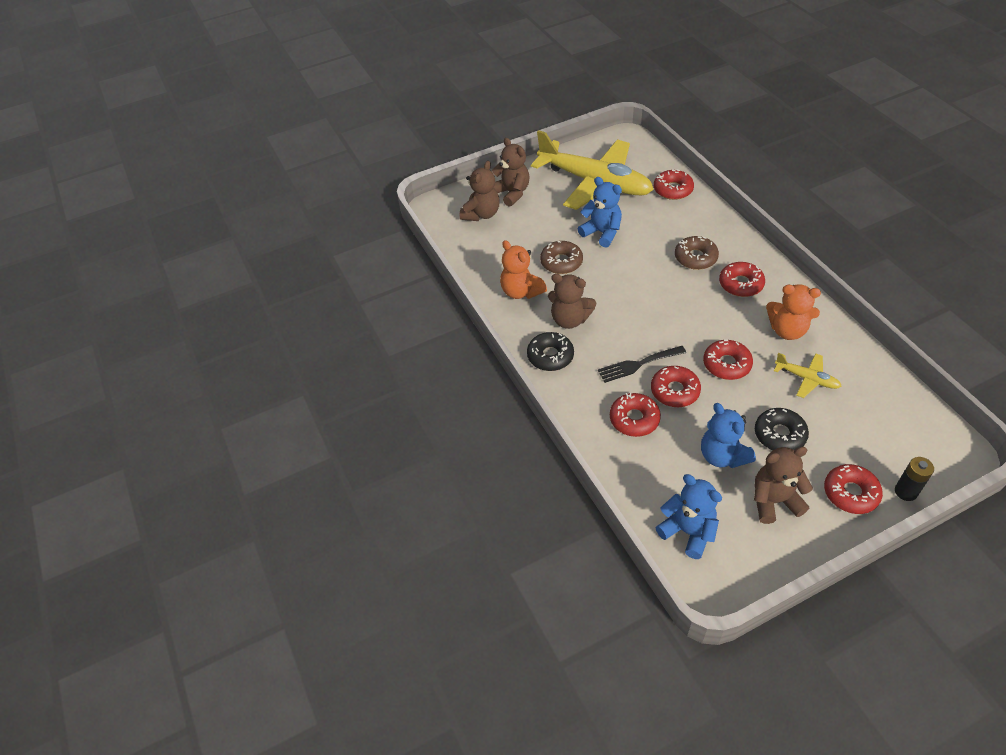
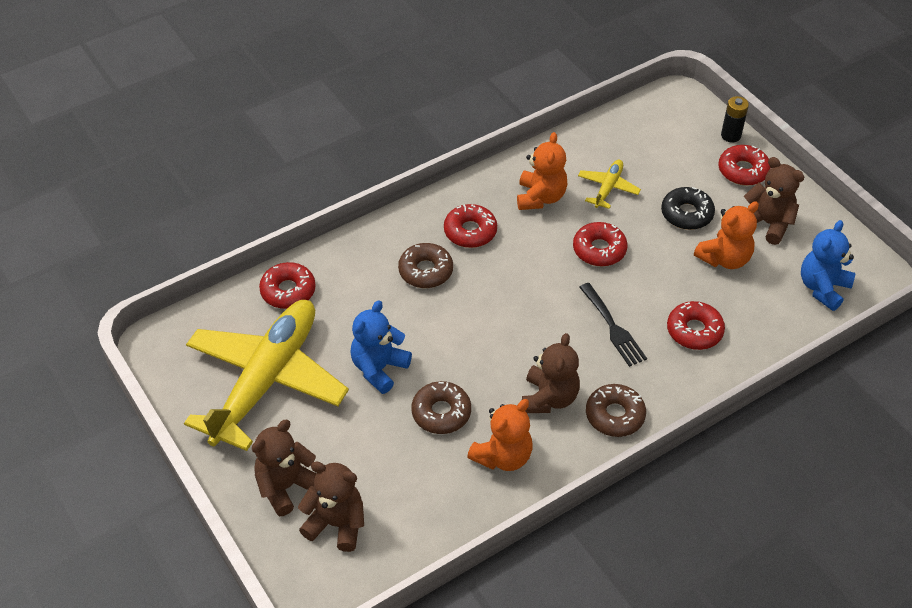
camera: 100 degrees left, 0 degrees up
(550, 356) = (615, 415): black donut -> brown donut
(675, 391) = (646, 295): red donut -> none
(722, 456) = (724, 259): blue teddy bear -> orange teddy bear
(774, 501) = (768, 223): brown teddy bear -> brown teddy bear turned 150 degrees clockwise

